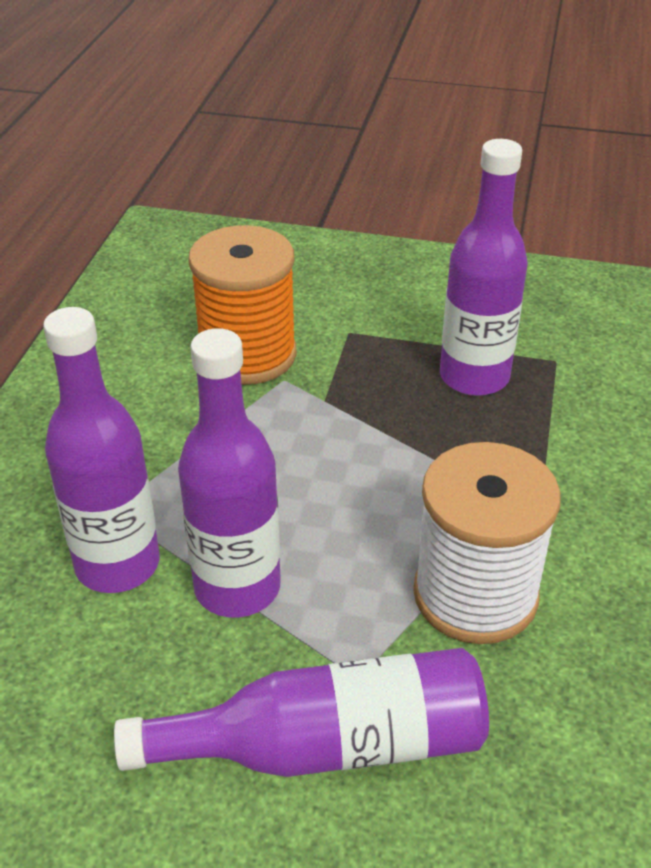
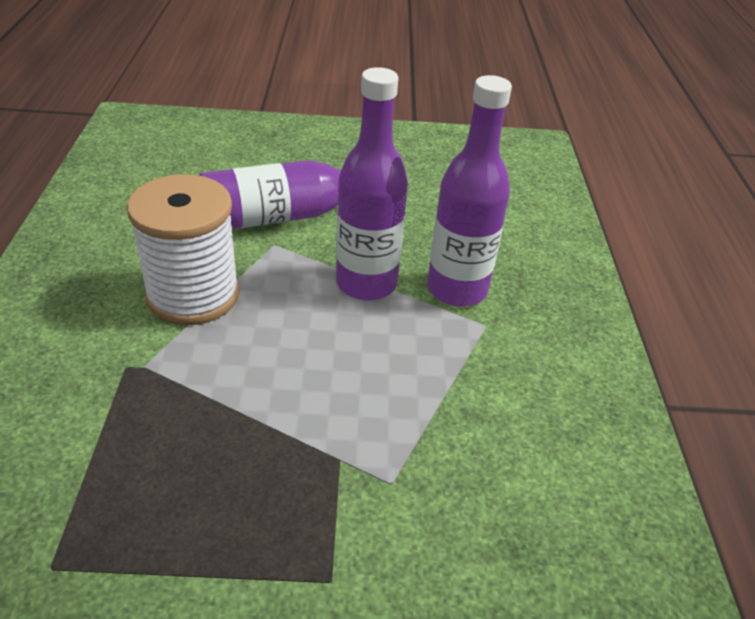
camera: 165 degrees right, 0 degrees up
(247, 355) = (446, 516): orange spool -> none
(474, 377) = (166, 520): purple bottle -> none

